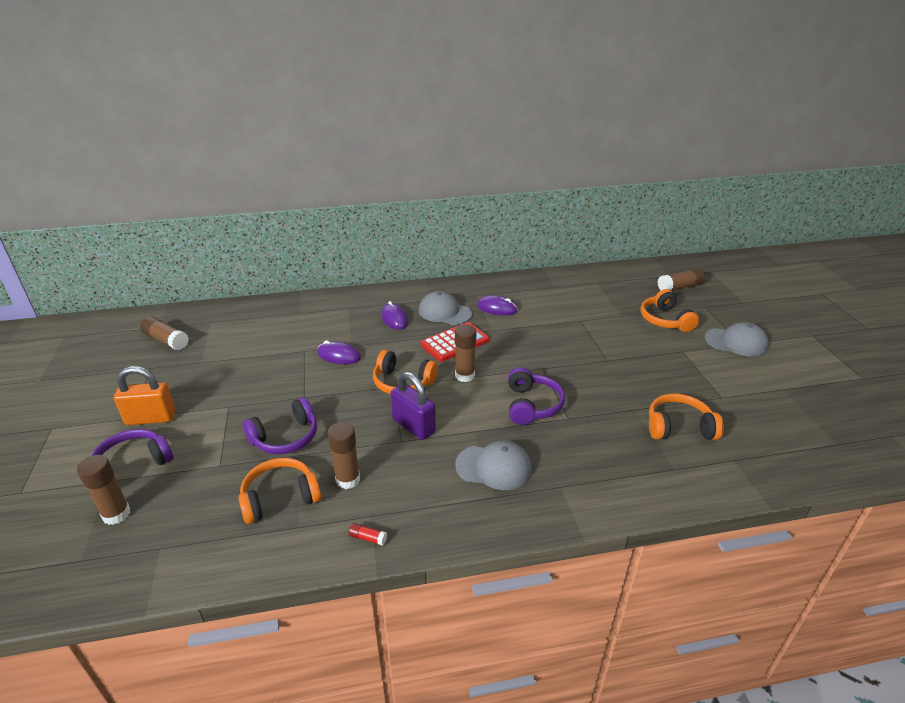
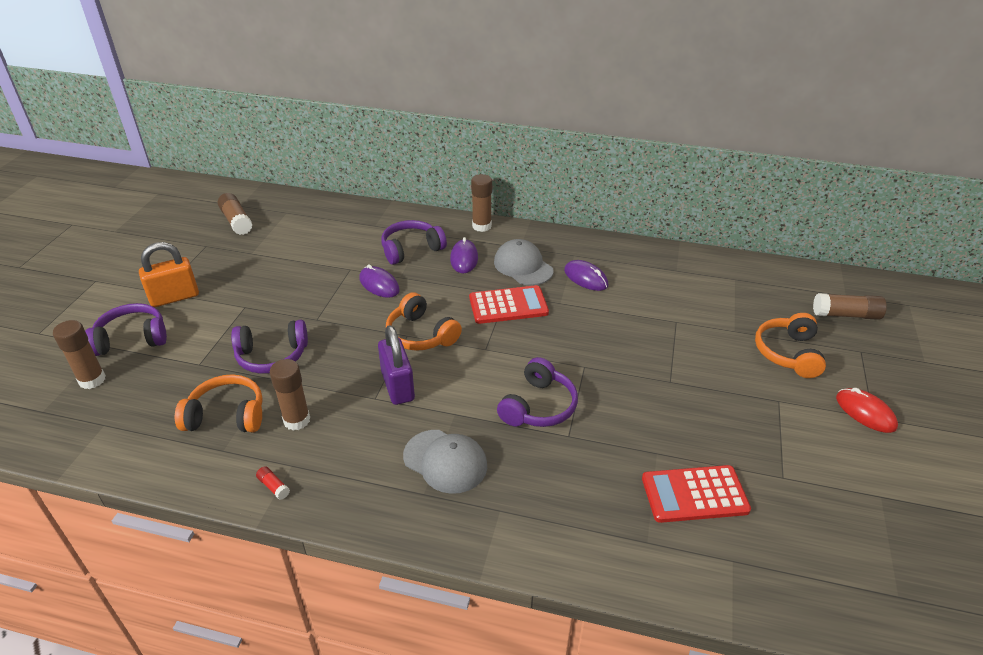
camera: 25 degrees right, 5 degrees up
(151, 418) = (174, 297): orange padlock -> orange padlock turned 45 degrees counterclockwise
(345, 323) = (411, 249): none -> purple headphones
(464, 375) = (490, 347): brown glue stick -> brown glue stick (481, 226)
(679, 427) = (694, 494): orange headphones -> red calculator
(736, 342) = (865, 412): grey cap -> red mouse

